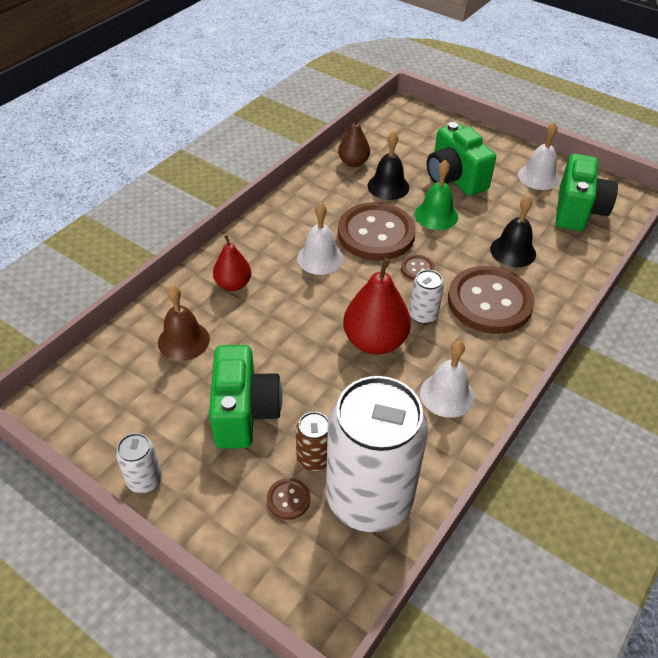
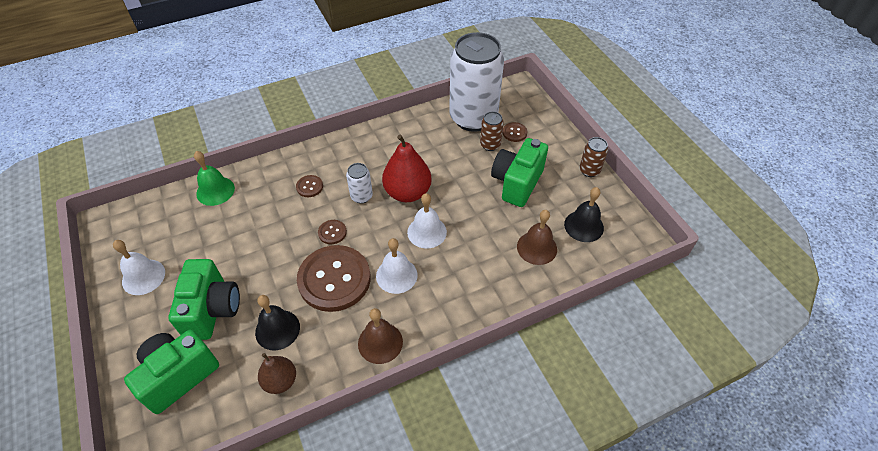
camera: 150 degrees left, 5 degrees up
(145, 480) = (589, 170): white can -> brown can
(233, 284) = (479, 281): red pear -> none
(295, 208) = (380, 342): none -> brown bell
(436, 215) = (270, 275): green bell -> green bell (215, 191)
(447, 395) = (392, 145): white bell -> white bell (427, 232)
(489, 302) = (309, 187): brown button -> brown button, size x0.41
(513, 251) = (251, 216): black bell -> black bell (584, 226)
(578, 211) = (161, 228): green camera -> green camera (178, 376)

